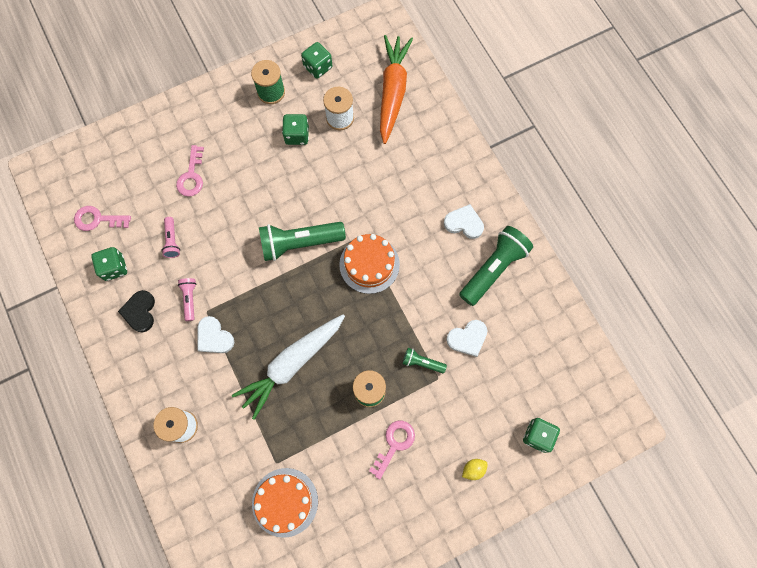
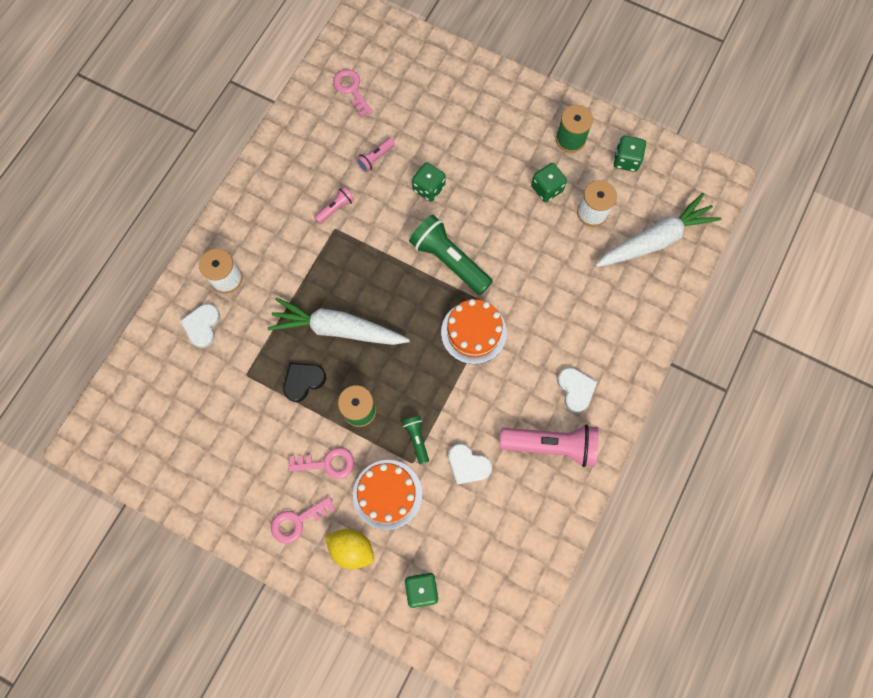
camera: 55 degrees right, 0 degrees up
(114, 268) = (320, 132): green dice -> green dice (428, 188)
(140, 312) = (298, 178): black heart -> black heart (303, 381)
(191, 176) = (443, 132): pink key -> pink key (297, 521)
(214, 337) = (317, 250): white heart -> white heart (202, 326)
(285, 502) = (218, 404): orange cake -> orange cake (387, 494)
(393, 92) = (655, 240): orange carrot -> white carrot
(473, 469) = (351, 549): yellow lemon -> yellow lemon, size x1.73
(493, 268) = (552, 445): green flashlight -> pink flashlight

